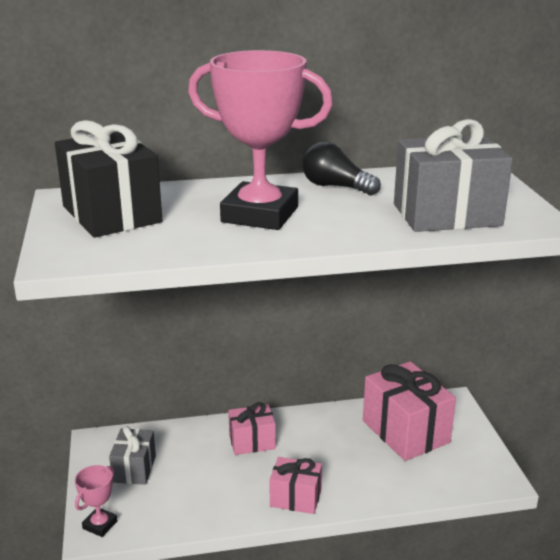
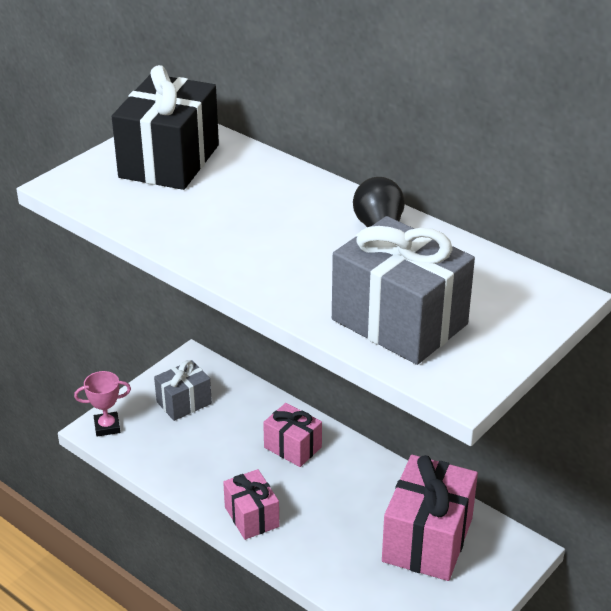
camera: 50 degrees right, 10 degrees up
(260, 215) = (260, 225): pink trophy -> none

